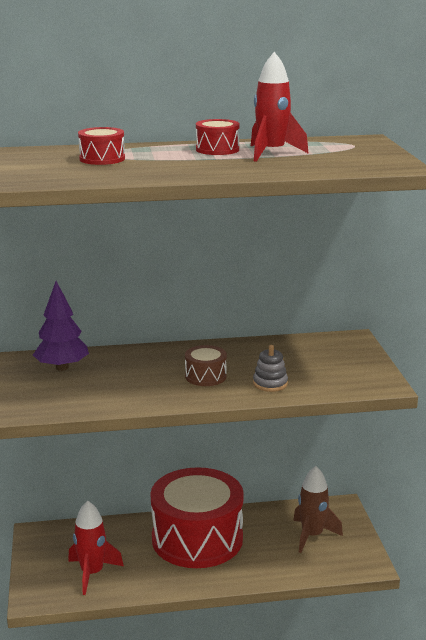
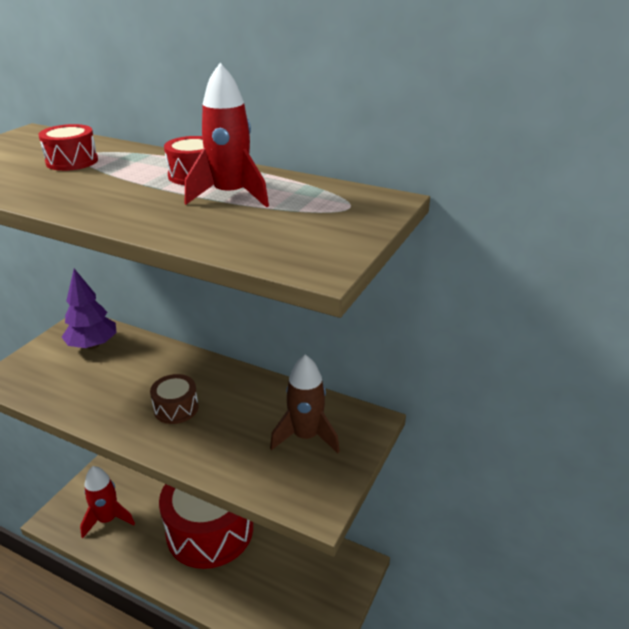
camera: 35 degrees right, 10 degrees up
(270, 383) = (214, 446): grey stacking toy -> none
(312, 535) = (301, 583): brown rocket -> brown rocket (306, 436)

